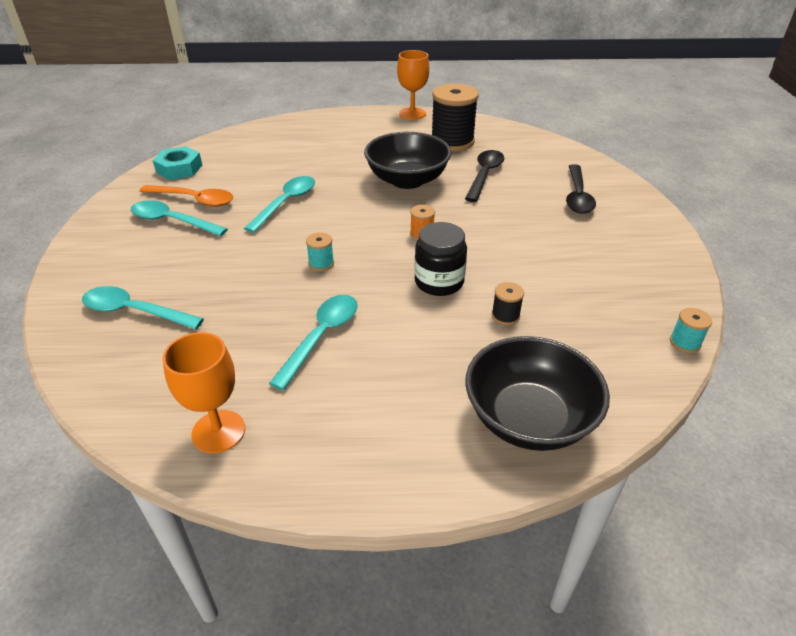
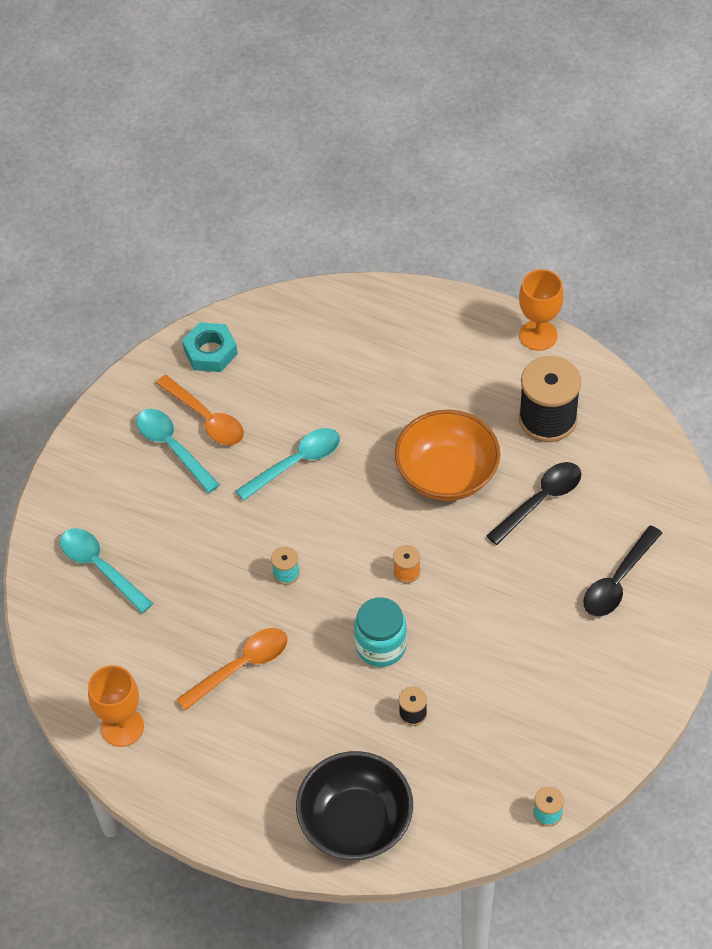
camera: 30 degrees right, 15 degrees up
(321, 337) = (241, 666): turquoise spoon -> orange spoon
(407, 180) = (447, 474): black bowl -> orange bowl
(439, 282) = (381, 646): black jar -> turquoise jar

